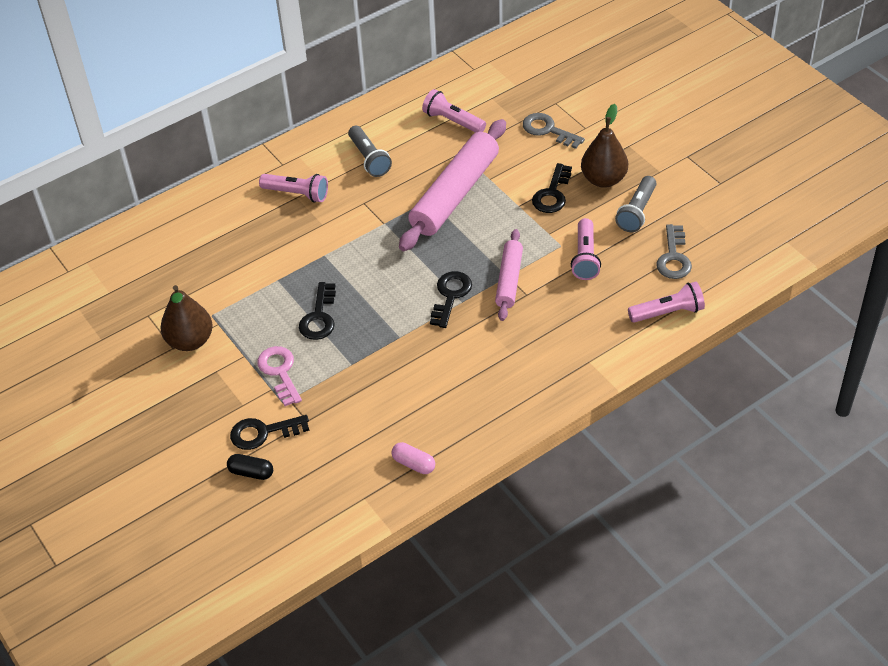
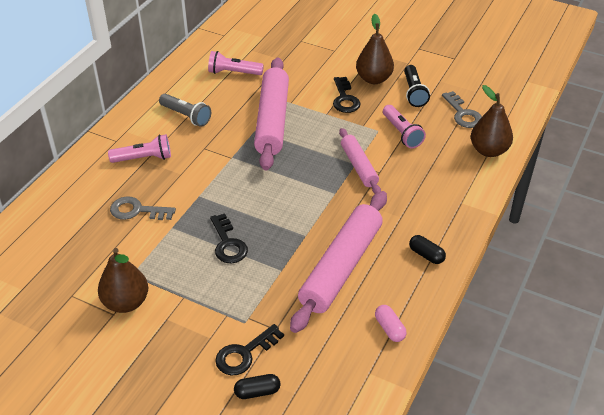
camera: 30 degrees left, 5 degrees down
(279, 372) = (224, 298): pink key -> none
(411, 384) = (341, 267): none -> pink rolling pin
(413, 464) = (389, 328): pink capsule -> pink capsule turned 60 degrees clockwise
(450, 295) = (323, 192): black key -> none
(506, 404) = (426, 255): none -> black capsule
(548, 130) = (309, 59): grey key -> grey key (137, 210)
(636, 212) = (413, 92): grey flashlight -> black flashlight
(668, 312) = (488, 150): pink flashlight -> brown pear

